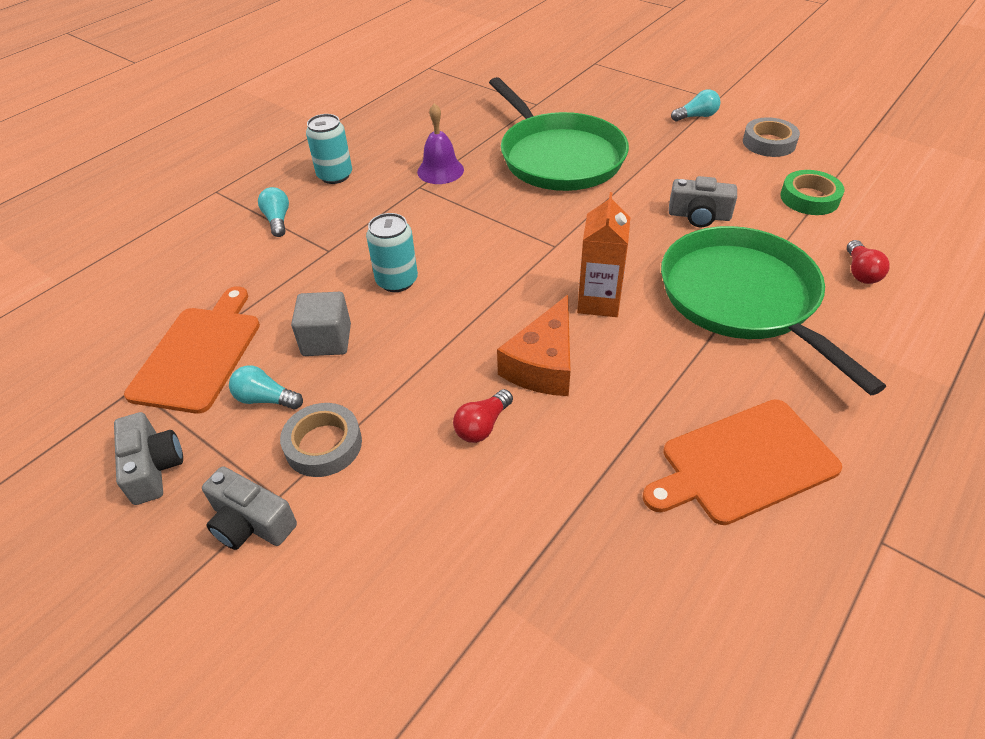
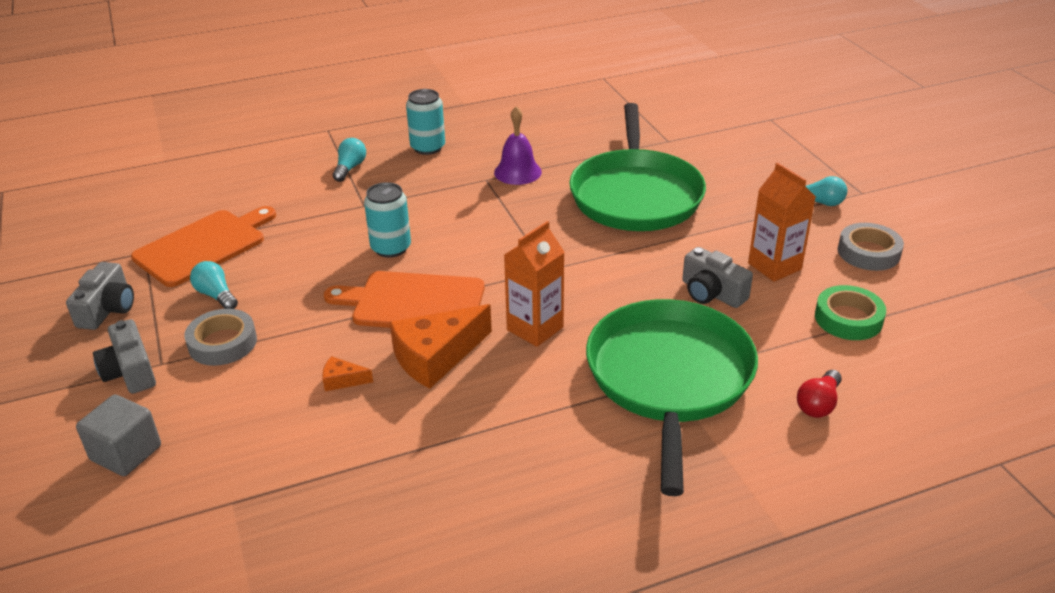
camera: 30 degrees right, 10 degrees down
(326, 340) = (296, 271): grey cube -> grey cube (126, 453)
(482, 426) = (342, 380): red light bulb -> orange cheese
(719, 177) = (774, 266): none -> orange carton
(743, 462) = (514, 502): orange cutting board -> orange cutting board (413, 302)

